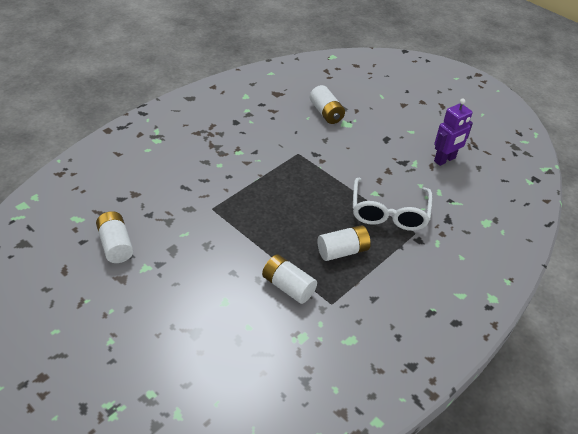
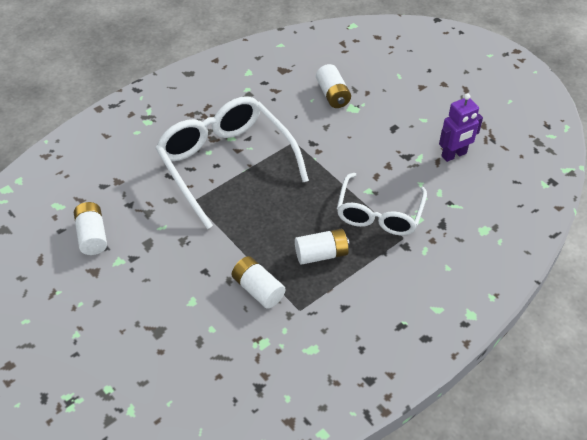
camera: 10 degrees right, 5 degrees up
(237, 174) = (225, 163): none -> white glasses

